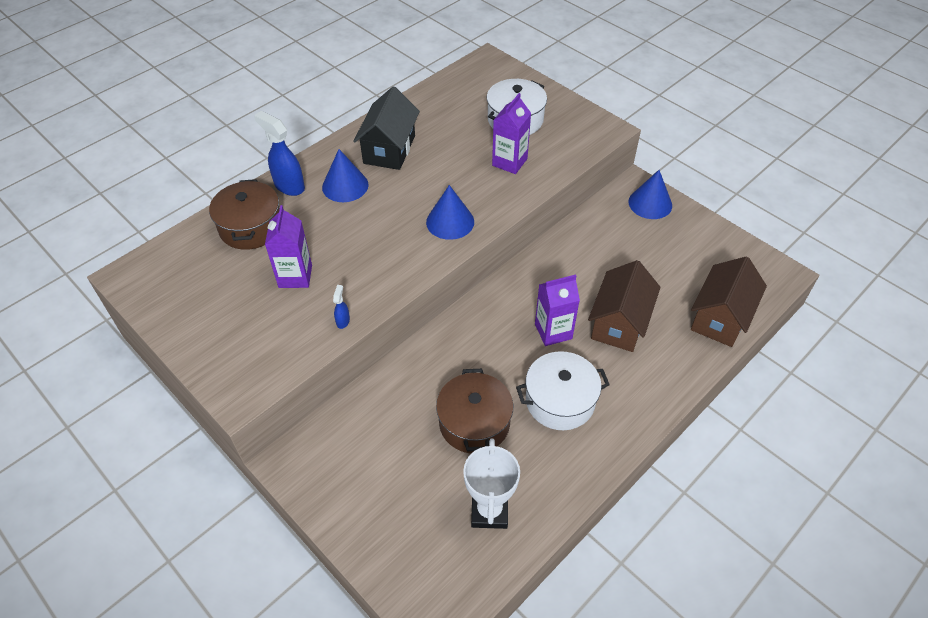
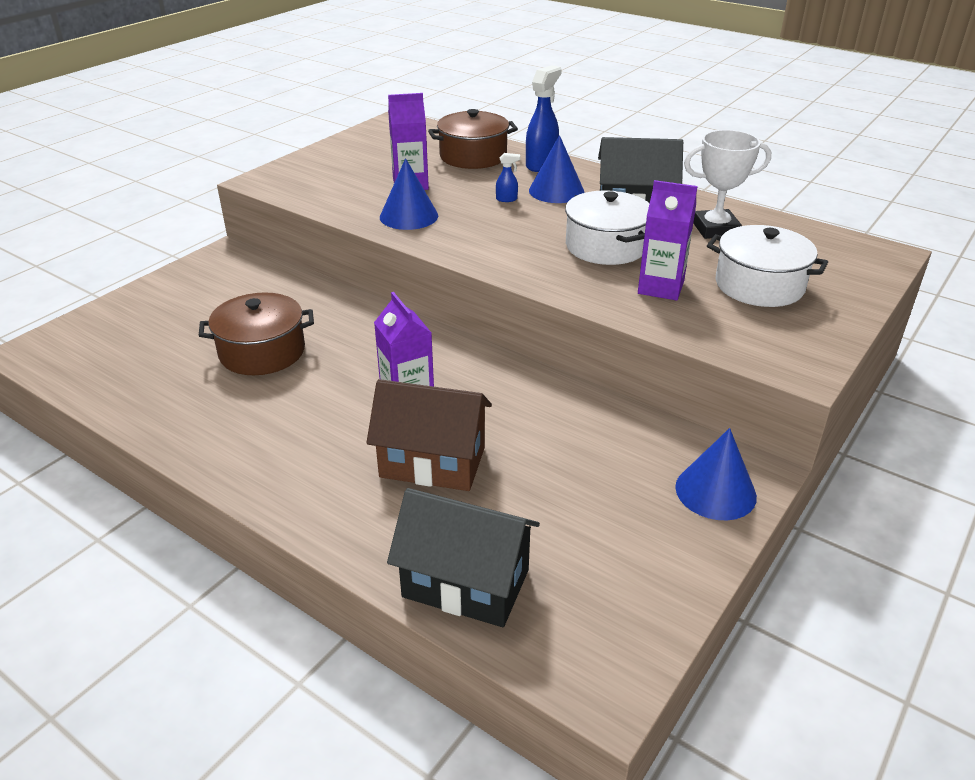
camera: 80 degrees right, 15 degrees down
(343, 321) = (352, 213): blue spray bottle -> blue spray bottle (507, 199)
(450, 221) = (522, 256): blue cone -> blue cone (409, 216)
(489, 511) = (144, 372): white trophy -> white trophy (715, 229)
(560, 401) = (292, 413): white pot -> white pot (606, 246)
(720, 318) = (466, 583): brown house -> black house

